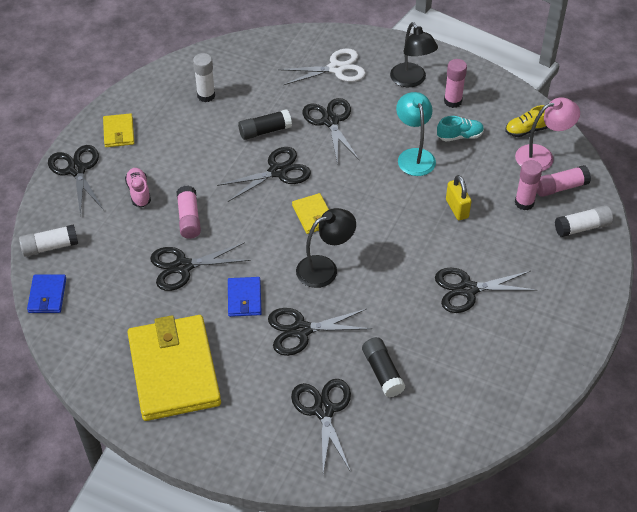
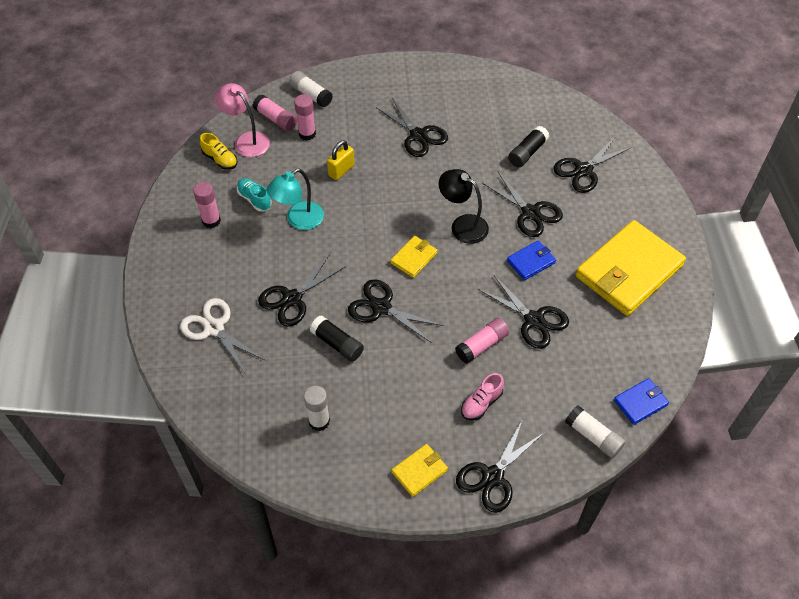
camera: 120 degrees left, 5 degrees up
(411, 80) = (199, 261): black lamp -> none

